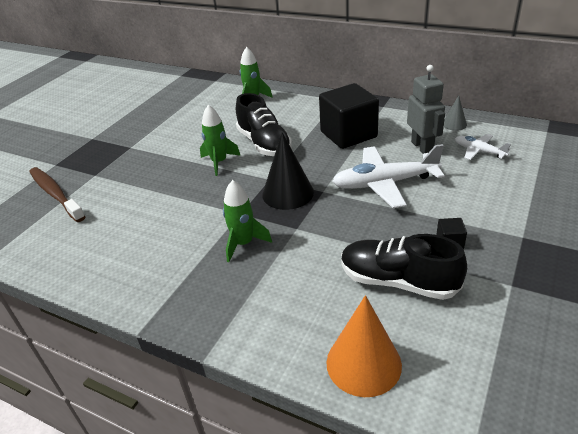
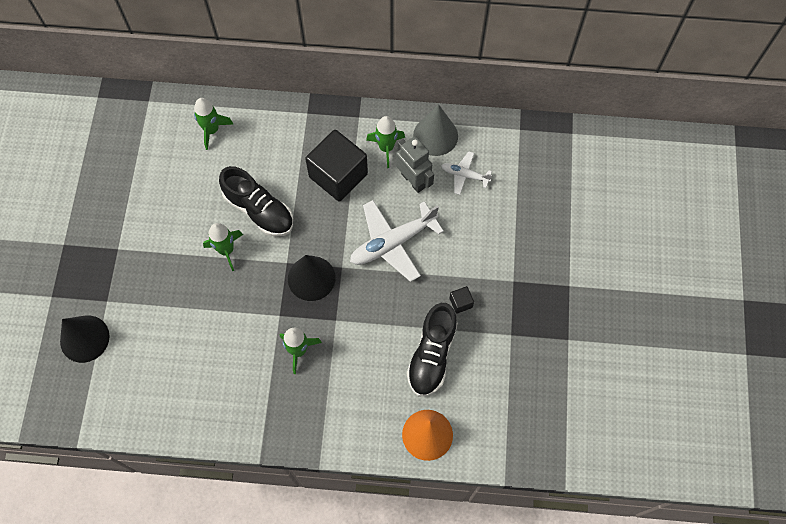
camera: 25 degrees left, 30 degrees up
(55, 194) = (84, 338): brown toothbrush -> black cone
(398, 281) = (432, 355): black shoe -> black shoe turned 75 degrees counterclockwise
(402, 125) = (386, 148): none -> green rocket
(454, 124) = (435, 135): grey cone -> grey cone, size x1.90

